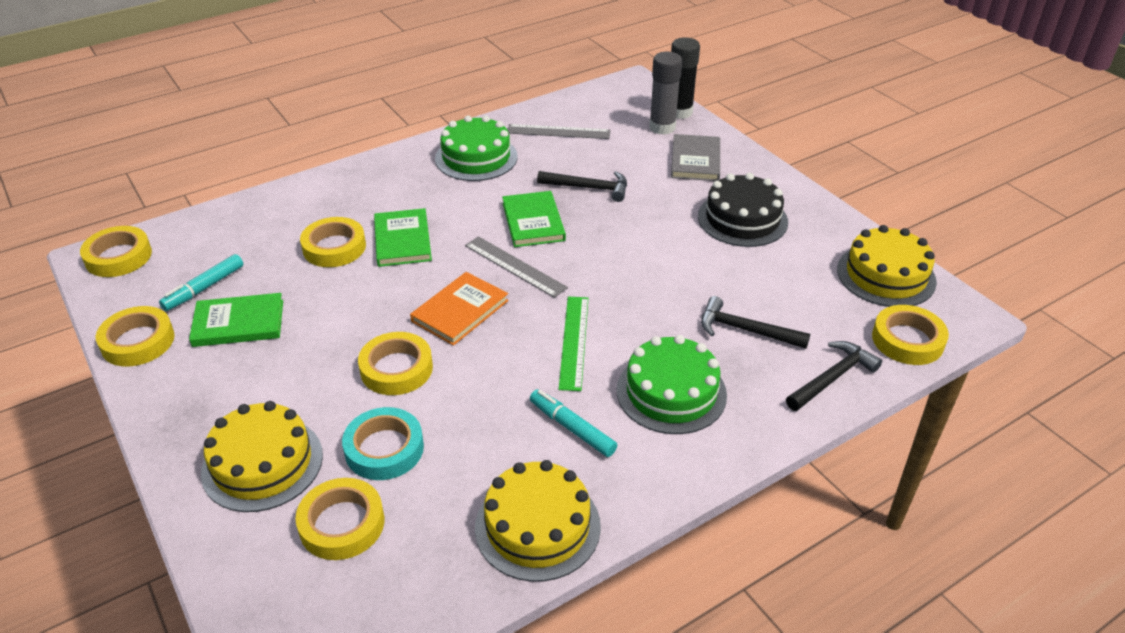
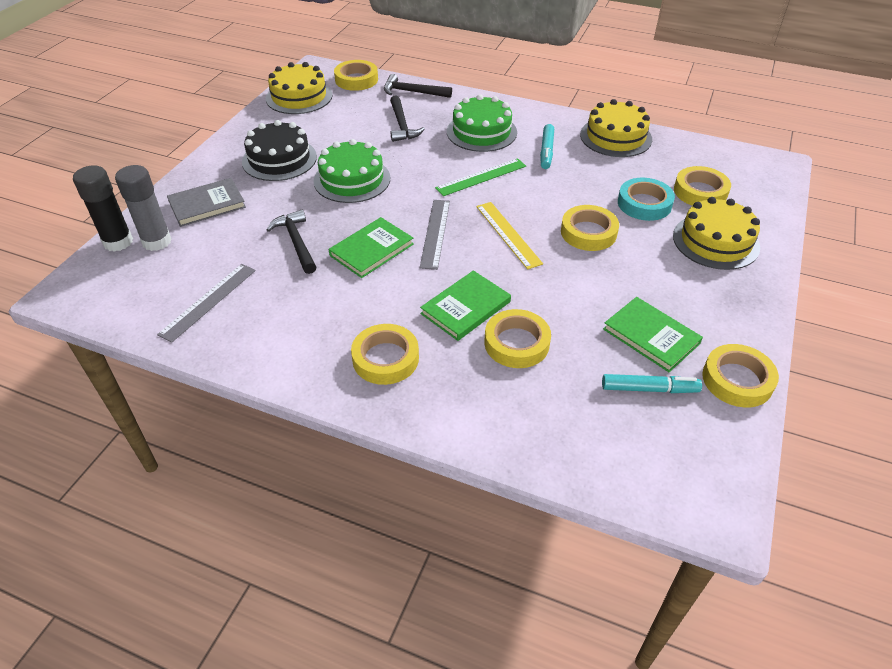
camera: 125 degrees left, 5 degrees up
(118, 257) = (696, 494): yellow tape -> yellow tape (385, 358)
(460, 311) = (508, 234): orange book -> yellow ruler
(476, 157) = (299, 333): green cake -> green cake (352, 179)
(558, 132) = (208, 301): grey ruler -> grey ruler turned 60 degrees clockwise

